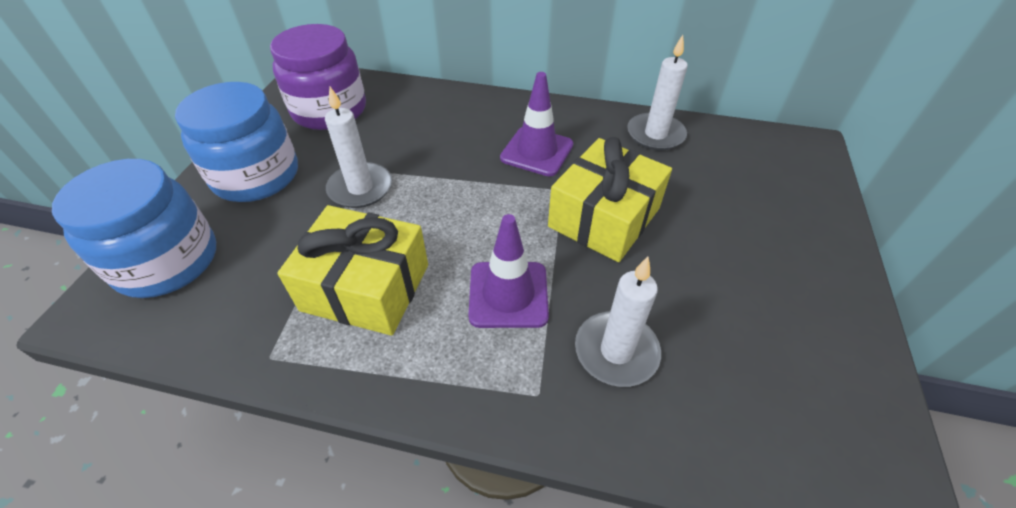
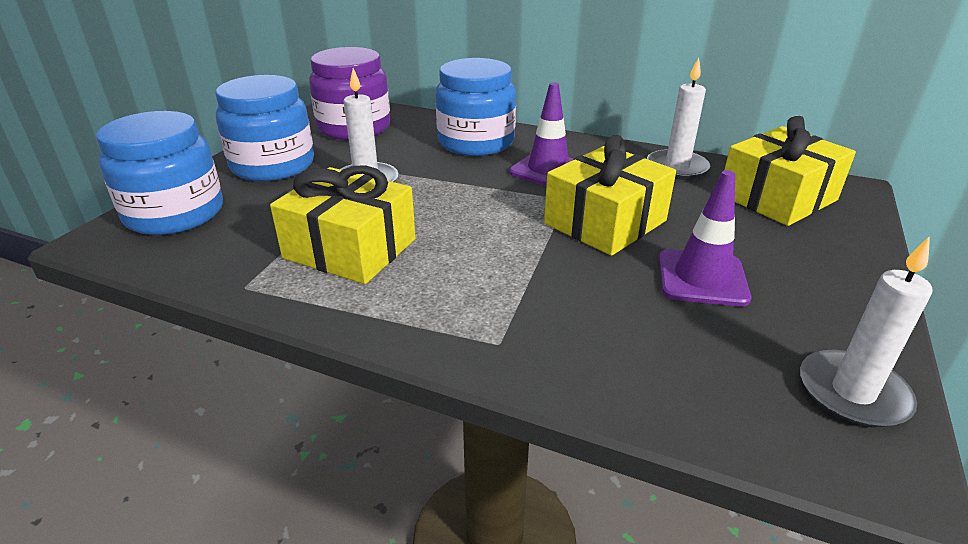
camera: 10 degrees right, 15 degrees down
(458, 119) = (476, 142): none -> blue jar
(508, 294) = (489, 267): purple traffic cone -> purple traffic cone (702, 278)
(616, 351) = (590, 320): white candle -> white candle (852, 392)
(751, 165) = (777, 197): none -> yellow gift

